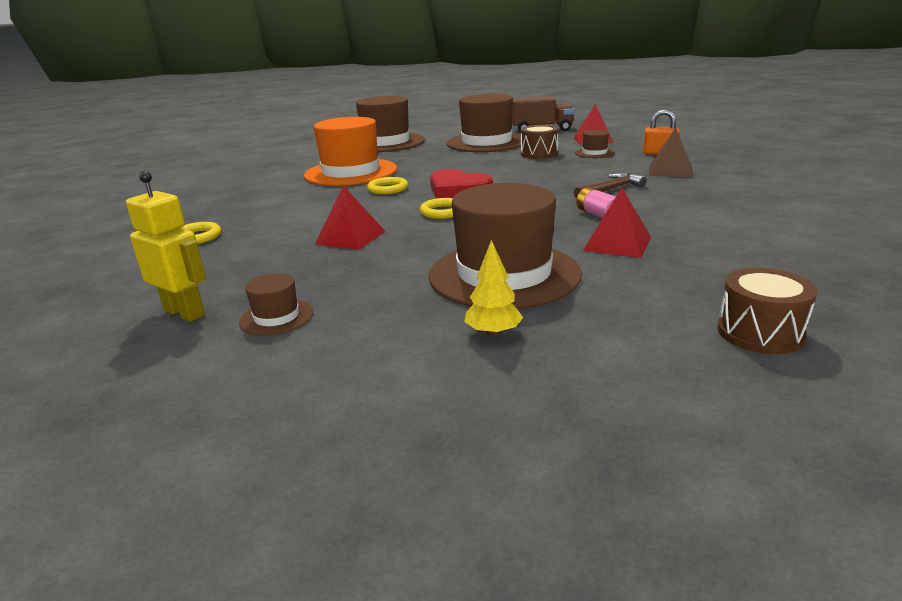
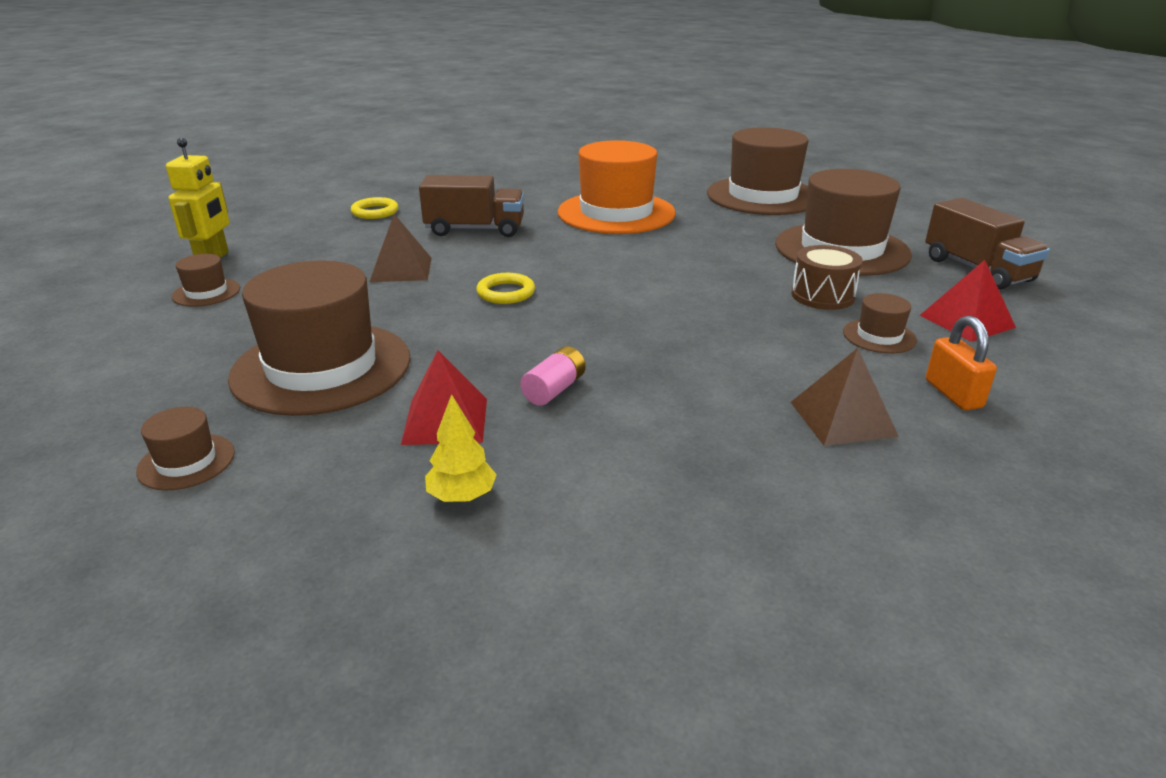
camera: 60 degrees right, 5 degrees up
(309, 209) = (475, 230): none -> brown truck
(350, 237) = (401, 269): red pyramid -> brown pyramid
(387, 189) = (569, 245): yellow ring -> none
(458, 189) = (597, 281): red heart -> none
(493, 333) = (176, 391): yellow tree -> yellow tree (462, 496)
(610, 189) = (682, 380): brown hammer -> none
(624, 329) = (186, 462): none -> brown hat
(760, 332) = (176, 558): brown drum -> none

